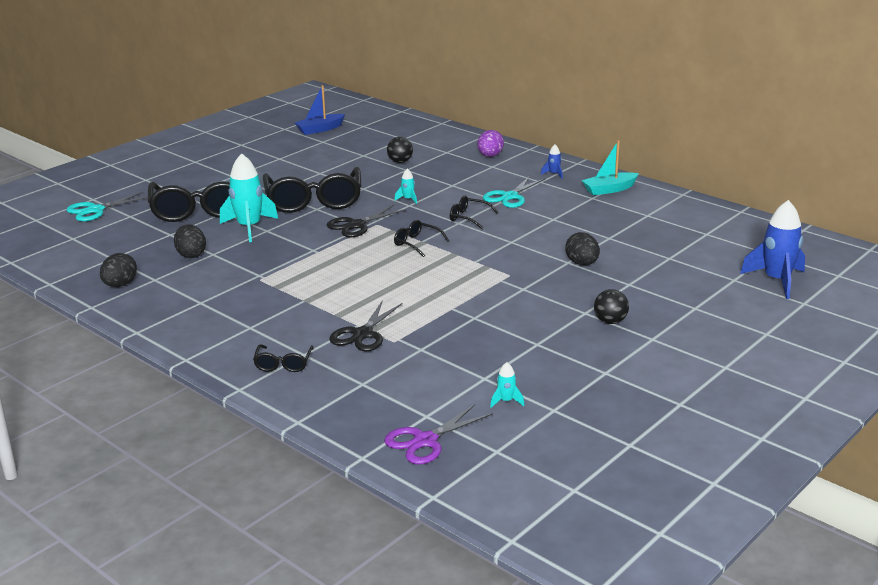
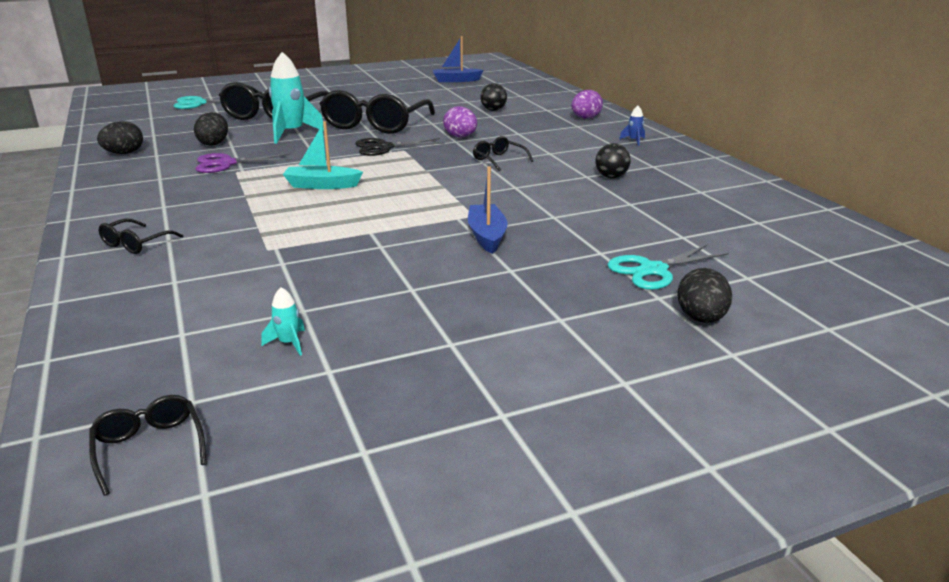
camera: 25 degrees right, 0 degrees up
(363, 334) = (249, 235): black scissors -> none
(408, 199) = (460, 137): turquoise rocket -> purple egg
(417, 243) = (418, 171): black glasses -> black glasses (149, 447)
(425, 441) = (136, 362): purple scissors -> purple scissors (227, 164)
(510, 196) = (564, 151): turquoise scissors -> turquoise scissors (653, 270)
(539, 290) = (487, 236): none -> blue boat
(582, 263) = (568, 221): black egg -> black egg (701, 318)
(609, 189) = (681, 162): turquoise boat -> turquoise boat (322, 185)
(610, 321) = (529, 286): black ball -> black ball (611, 177)
(777, 281) = (810, 292): blue rocket -> none

